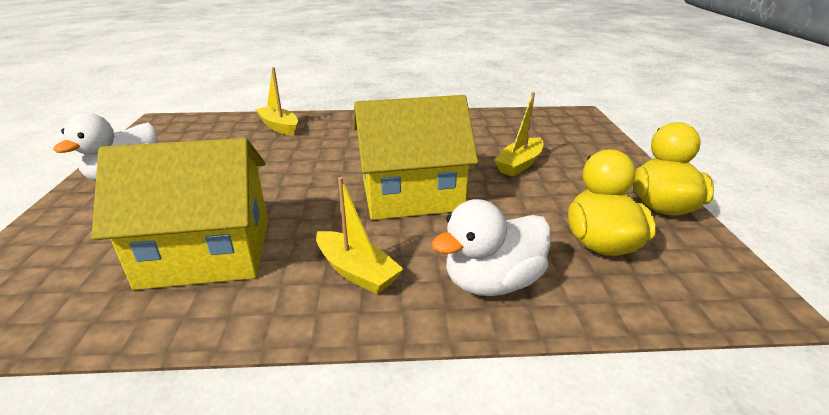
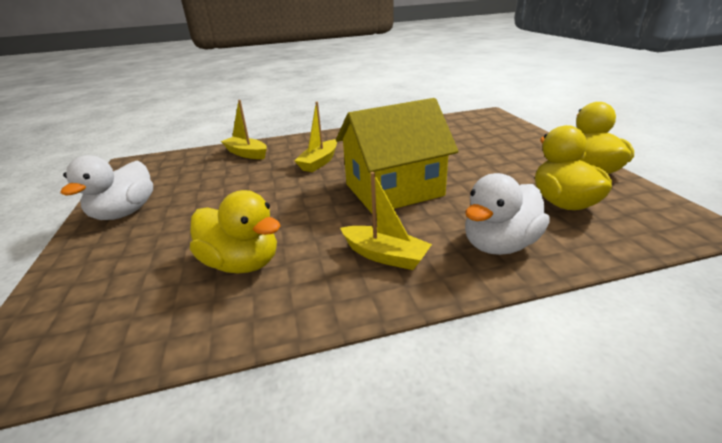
camera: 10 degrees left, 0 degrees up
(207, 253) = (242, 263): yellow house -> yellow duck
(519, 164) = (466, 155): yellow boat -> yellow boat (319, 162)

